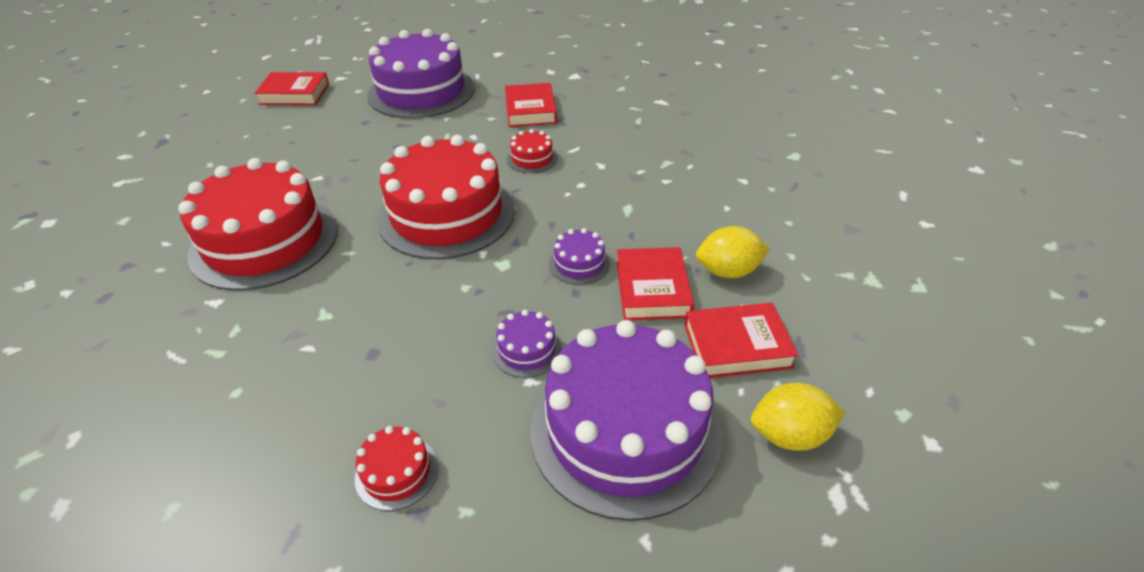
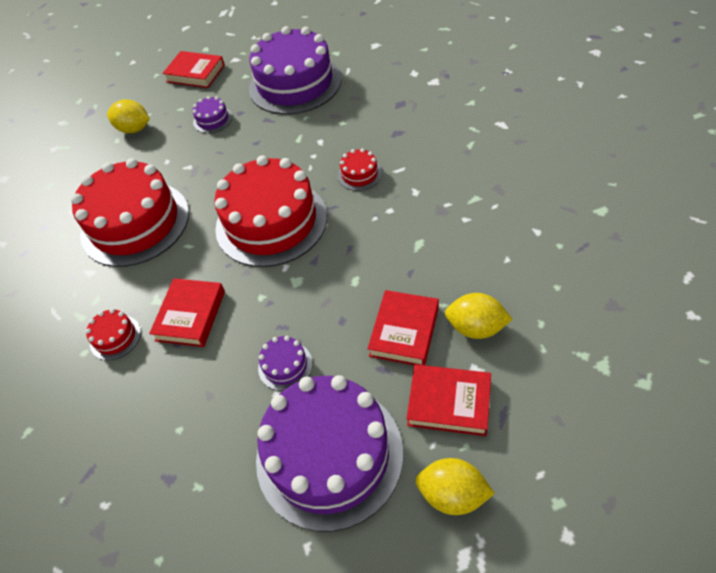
camera: 25 degrees right, 10 degrees up
(231, 151) = (134, 129): none -> yellow lemon
(396, 472) = (164, 444): red cake -> red cake (115, 337)
(530, 110) = (379, 118): red book -> red book (190, 316)
(579, 263) = (356, 293): purple cake -> purple cake (212, 120)

